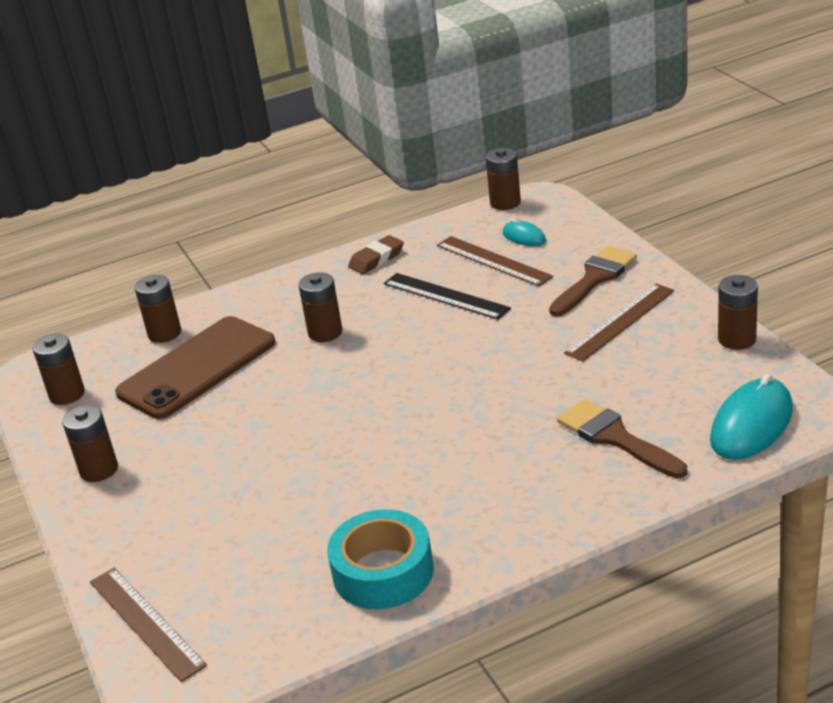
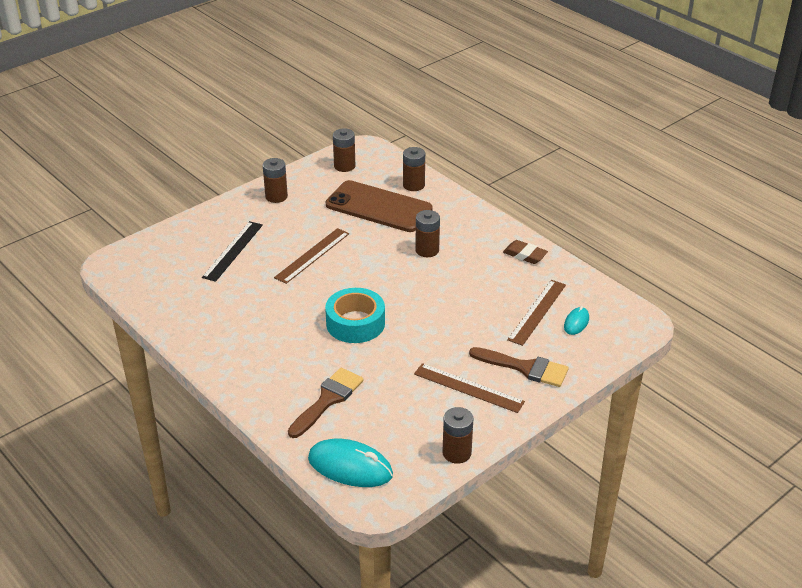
camera: 70 degrees right, 5 degrees up
(146, 622) = (155, 245): brown ruler -> brown ruler (312, 255)
(383, 572) = (195, 320): turquoise tape -> turquoise tape (355, 323)
(445, 296) = (483, 296): black ruler -> black ruler (233, 250)
(505, 203) = (626, 305): brown battery -> none

